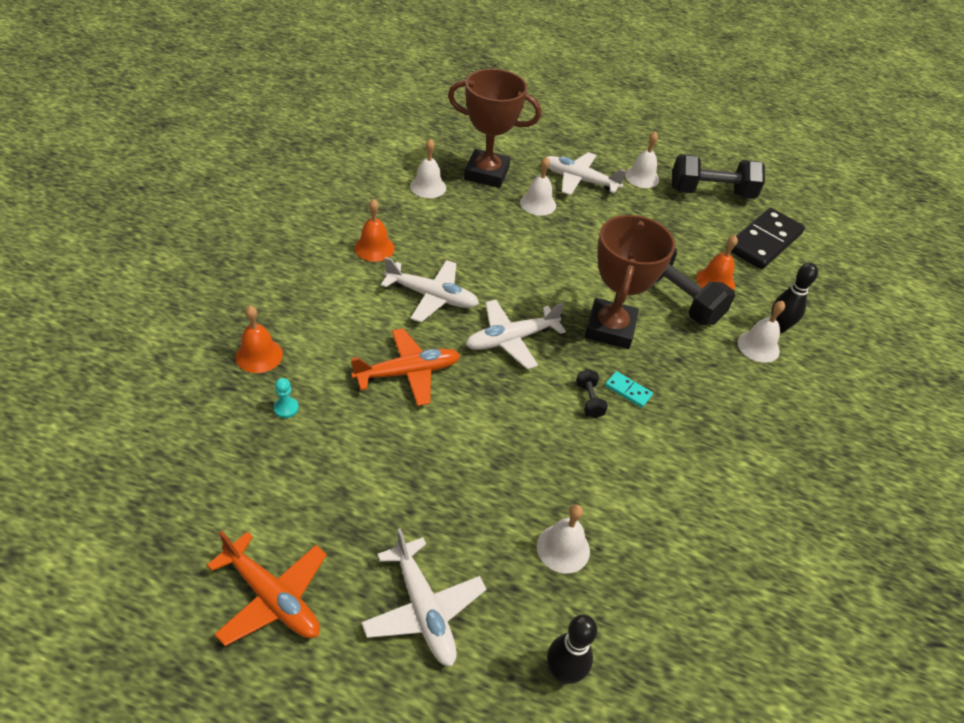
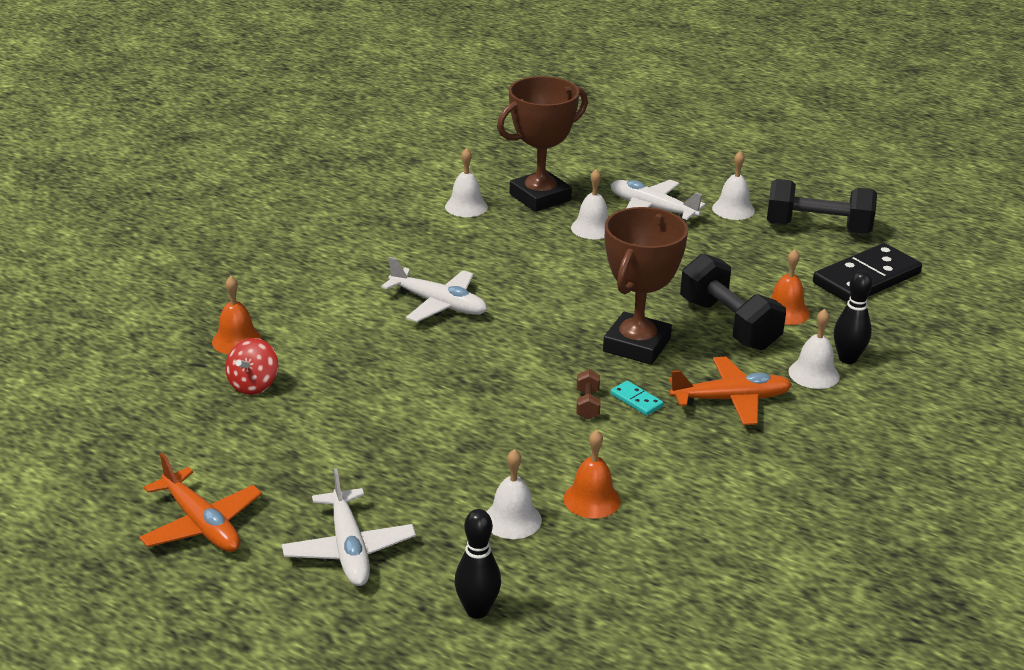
camera: 15 degrees right, 15 degrees down
(286, 408) = (253, 385): turquoise pawn -> red spinning top
(374, 248) = (387, 258): orange bell -> orange bell (592, 499)
(408, 373) = (391, 366): orange plane -> orange plane (731, 400)
(486, 173) = (540, 197): brown trophy -> brown trophy turned 60 degrees counterclockwise
(511, 339) = (516, 347): white plane -> none
(589, 400) = (587, 405): black dumbbell -> brown dumbbell

